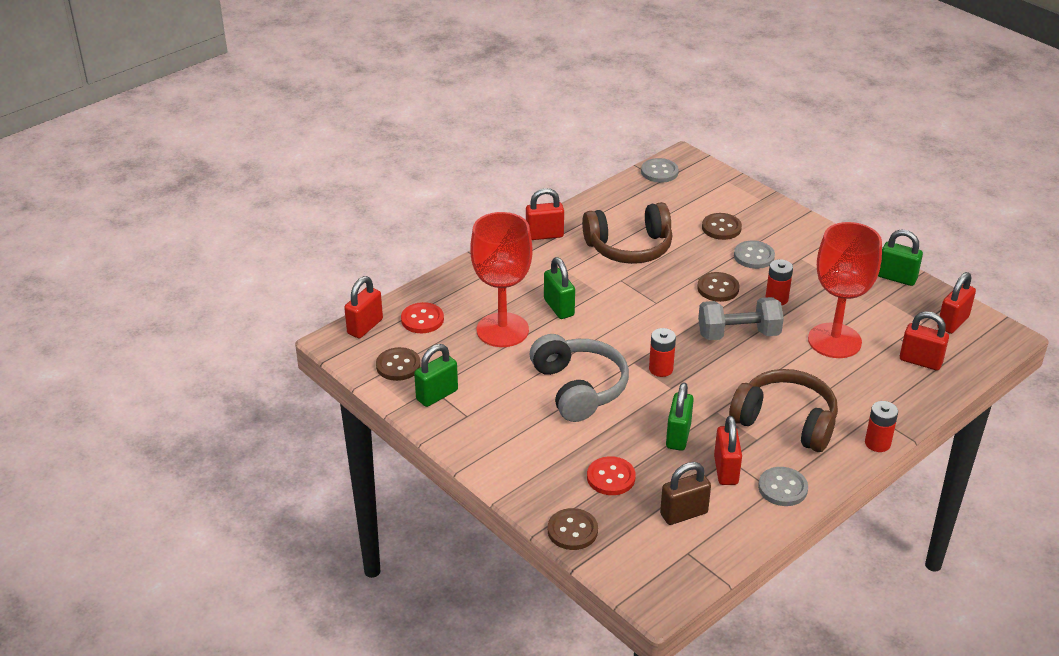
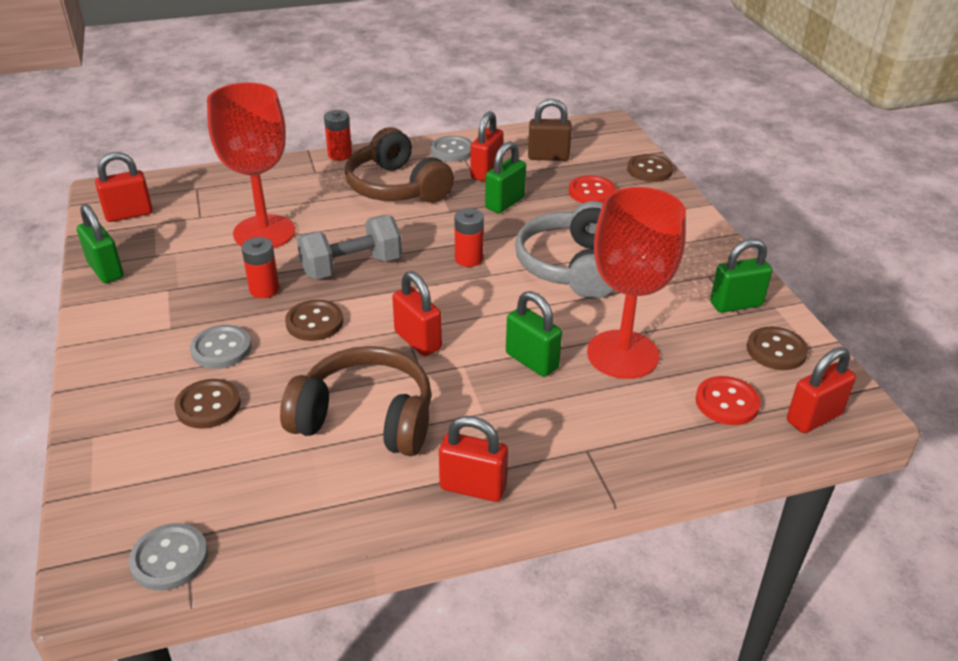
camera: 155 degrees left, 0 degrees up
(559, 307) = (532, 361): green padlock -> green padlock turned 45 degrees counterclockwise
(738, 334) = (351, 267): grey dumbbell -> grey dumbbell turned 45 degrees counterclockwise
(920, 361) = (213, 194): red padlock -> red padlock (418, 340)

